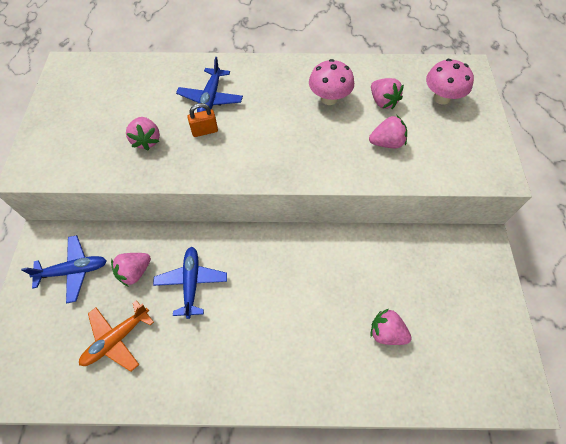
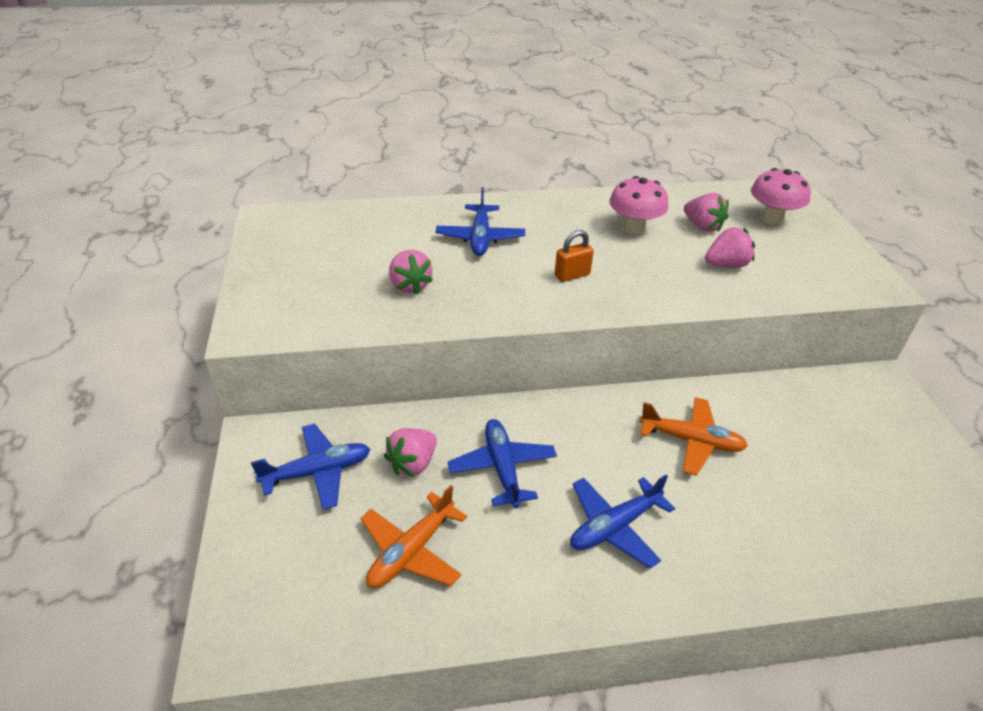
camera: 10 degrees left, 20 degrees down
(205, 131) = (485, 270): orange padlock -> orange padlock (572, 275)
(251, 338) = (614, 526): none -> blue plane
(325, 277) = (691, 441): none -> orange plane
(386, 332) = (801, 496): pink strawberry -> none

